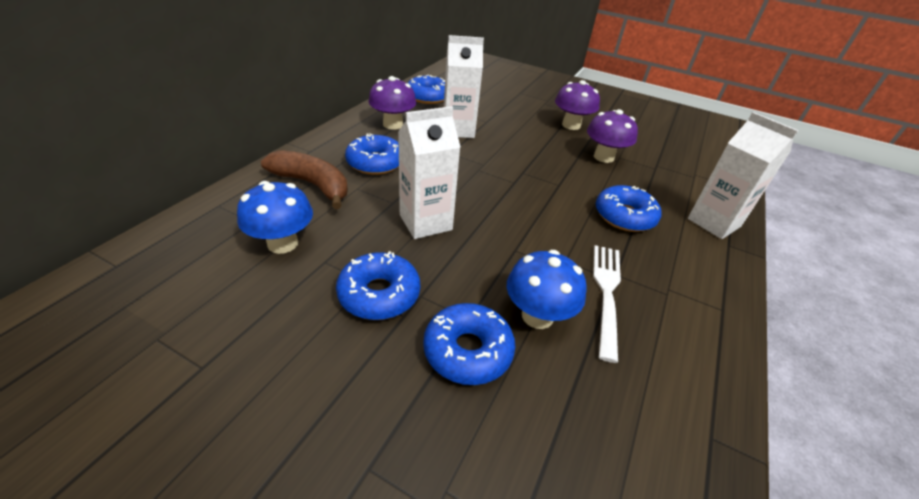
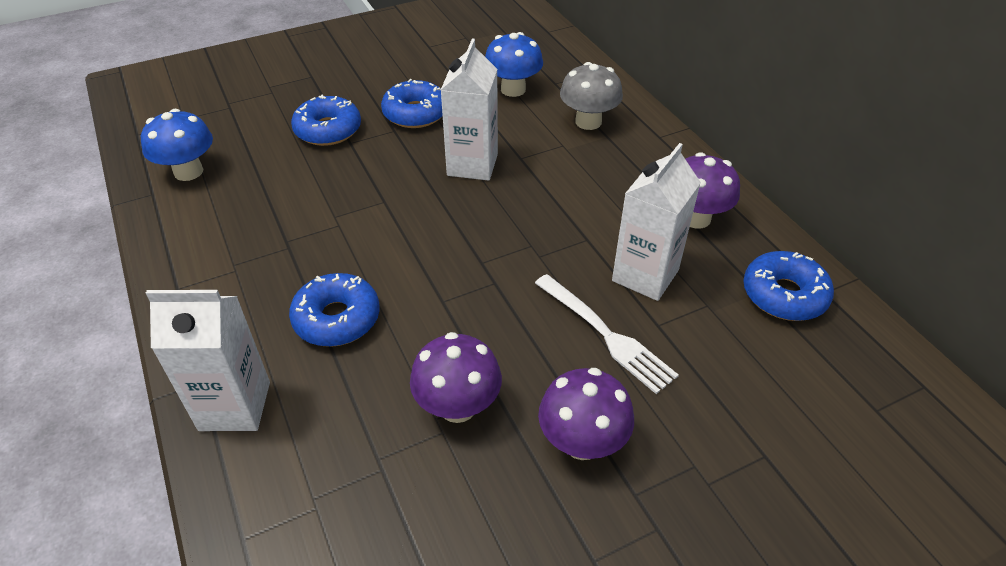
camera: 130 degrees right, 5 degrees up
(313, 185) = (588, 122): brown banana -> grey mushroom
(375, 163) = (603, 171): blue donut -> none
(537, 316) = (312, 173): blue mushroom -> blue mushroom (188, 171)
(606, 293) = (281, 224): white fork -> white fork (606, 334)

